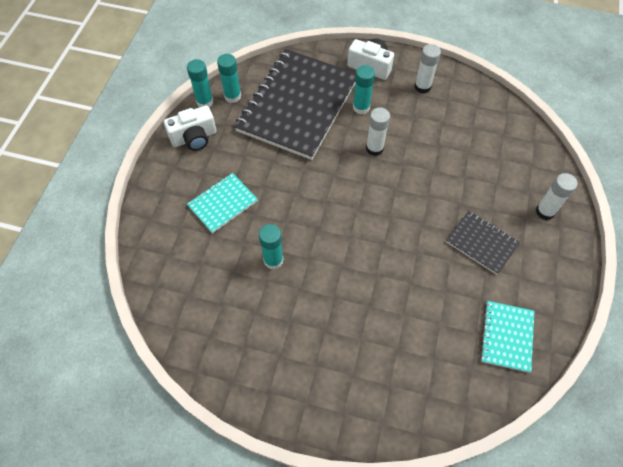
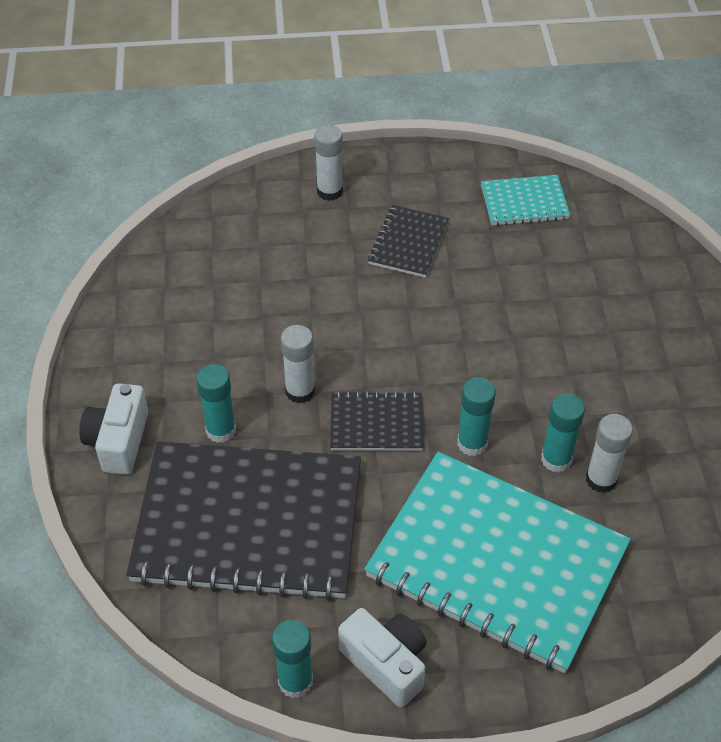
camera: 110 degrees left, 10 degrees down
(223, 203) = (497, 562): turquoise notebook -> turquoise notebook, size x2.19
(232, 96) = (264, 637): turquoise glue stick -> turquoise glue stick (472, 443)
(337, 177) = (376, 423): none -> black notebook
(422, 87) = (146, 359): white glue stick -> white glue stick (601, 479)

